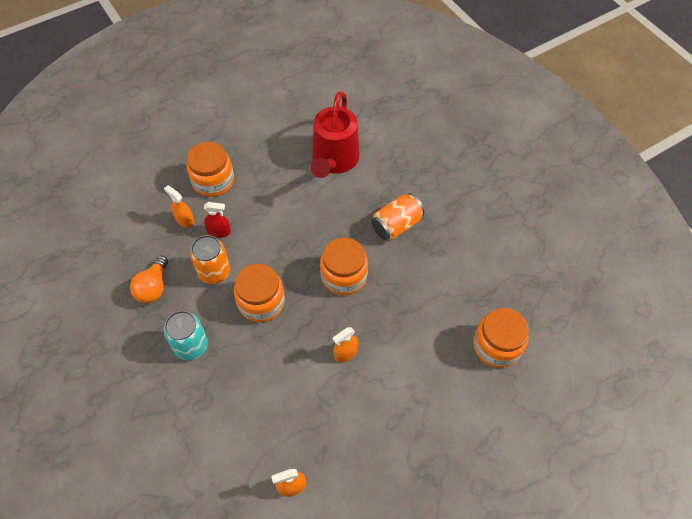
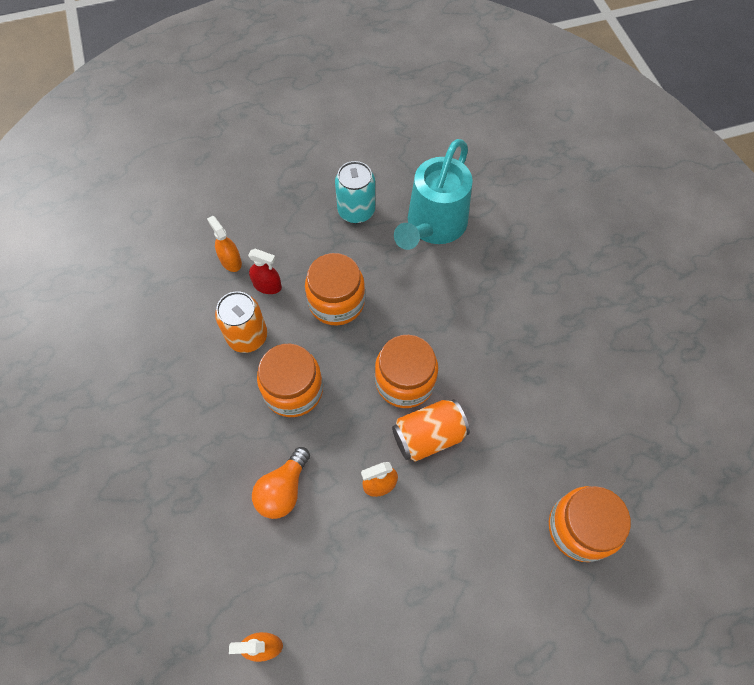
camera: 15 degrees right, 5 degrees up
(153, 287) = (170, 338): orange light bulb -> orange light bulb (283, 490)
(191, 346) = (193, 425): turquoise can -> turquoise can (356, 211)
(213, 181) = (278, 219): orange jar -> orange jar (336, 302)
(334, 161) = (433, 226): red watering can -> turquoise watering can
(396, 225) = (490, 329): orange can -> orange can (428, 436)

